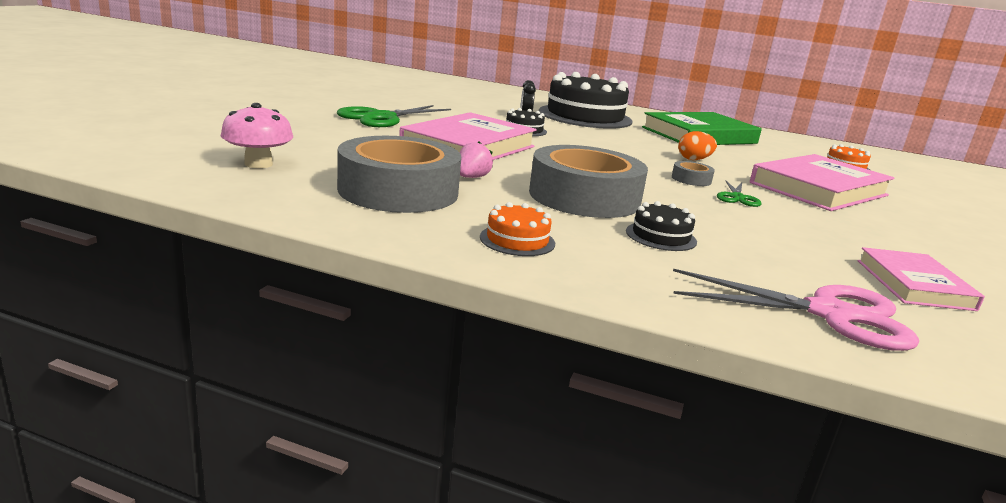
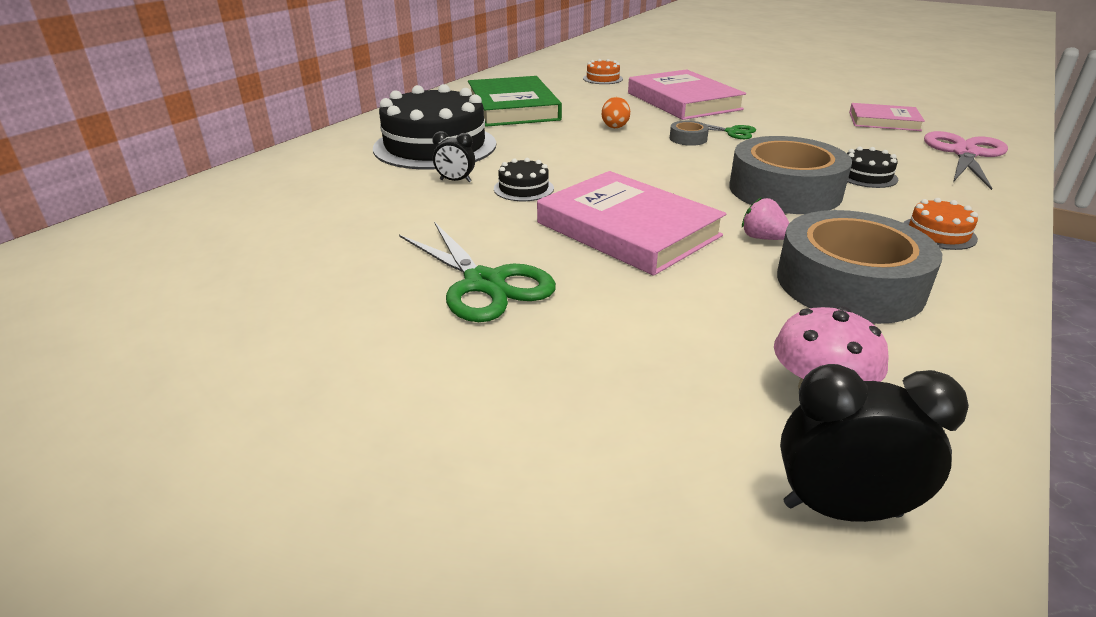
camera: 75 degrees left, 10 degrees up
(158, 154) = (841, 509): none -> black clock

